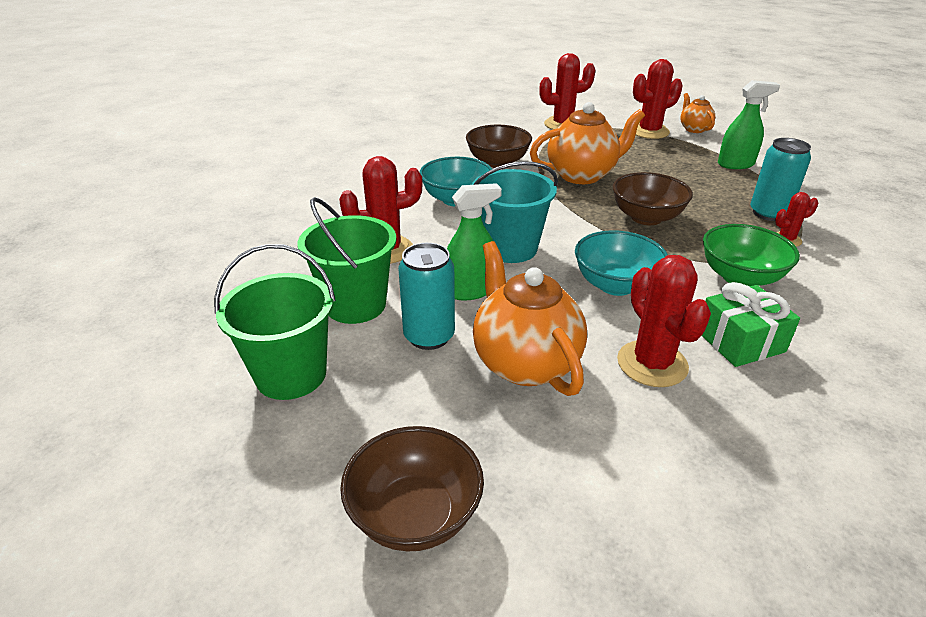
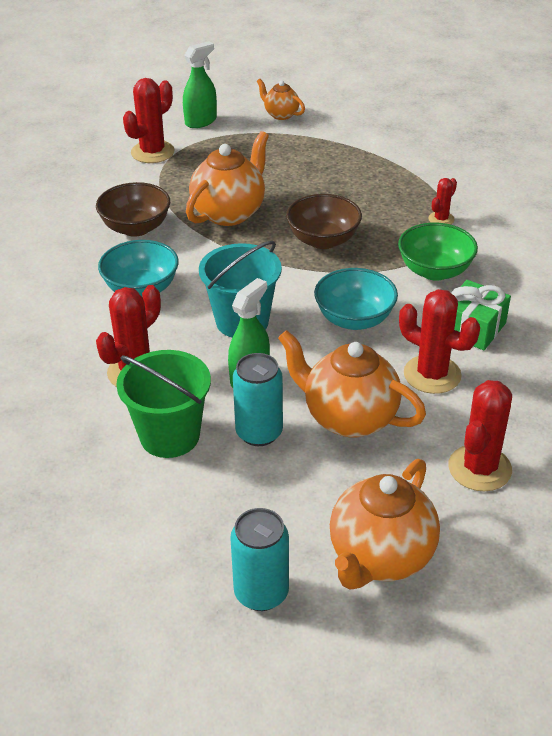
camera: 35 degrees left, 5 degrees up
(291, 375) = (187, 518): green bucket -> none
(415, 515) = (380, 557): brown bowl -> orange teapot
(649, 132) = (243, 133): red cactus -> red cactus (479, 468)
(735, 164) = (348, 148): green spray bottle -> green spray bottle (201, 121)
(768, 213) = (411, 196): turquoise can -> turquoise can (261, 593)

